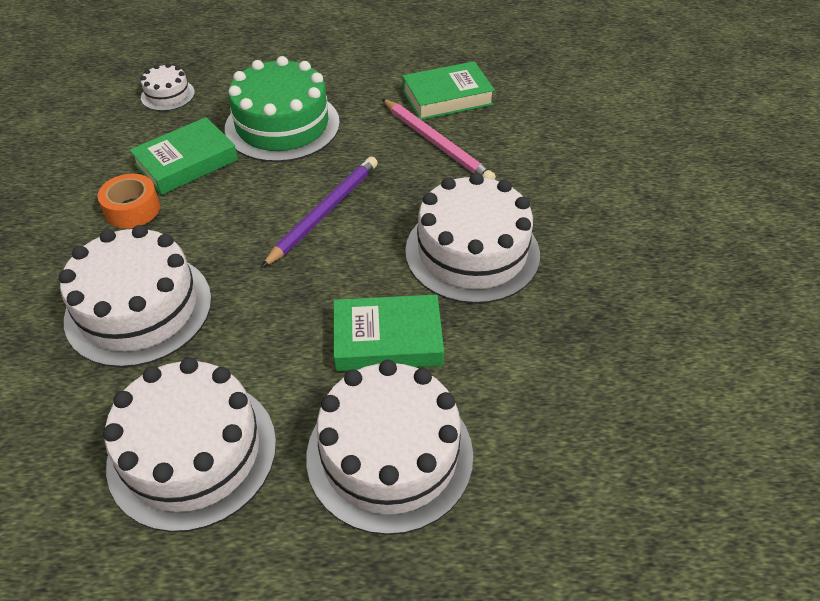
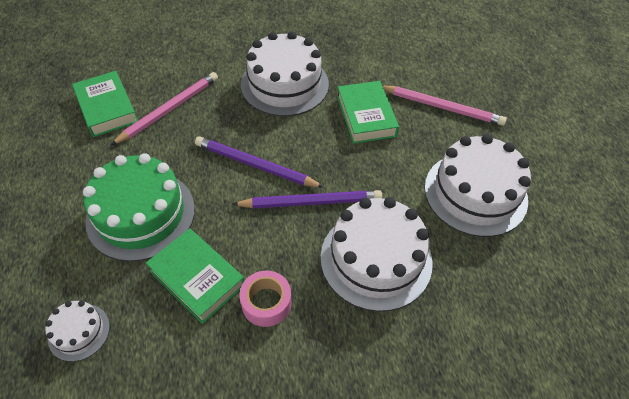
camera: 100 degrees left, 5 degrees up
(132, 209) = (266, 303): orange tape -> pink tape
(248, 258) = (310, 202): none -> purple pencil
(389, 454) = (442, 107): white cake -> pink pencil

